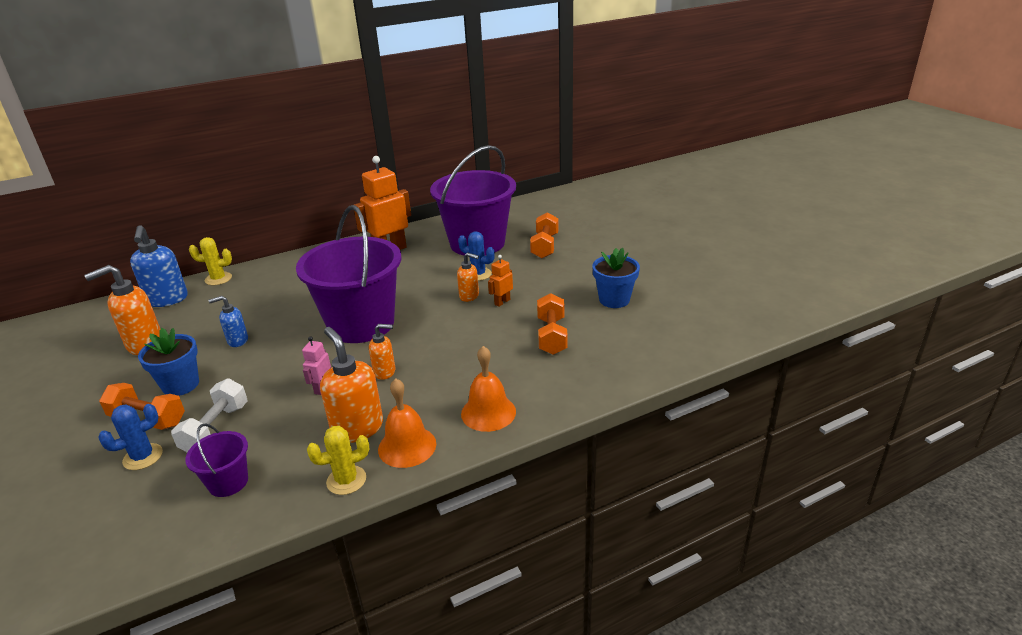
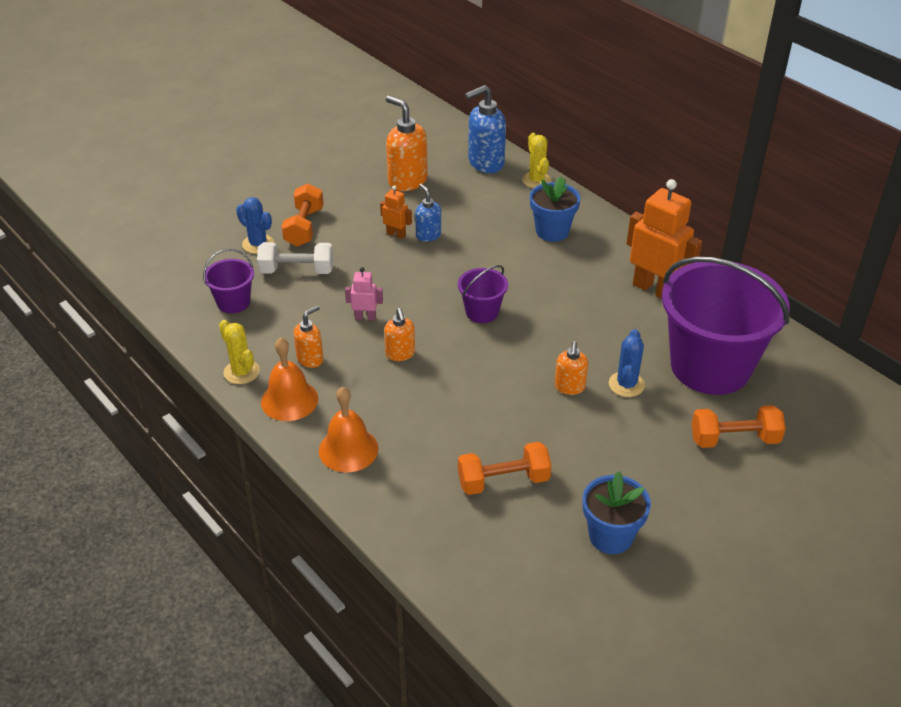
camera: 75 degrees right, 10 degrees up
(181, 385) = (352, 227): blue flower pot -> blue flower pot (552, 231)
(357, 428) = (310, 359): orange soap dispenser -> orange soap dispenser, size x0.58
(361, 324) = (482, 312): purple bucket -> purple bucket, size x0.44
(502, 302) = (566, 420): orange robot -> orange robot (396, 234)

